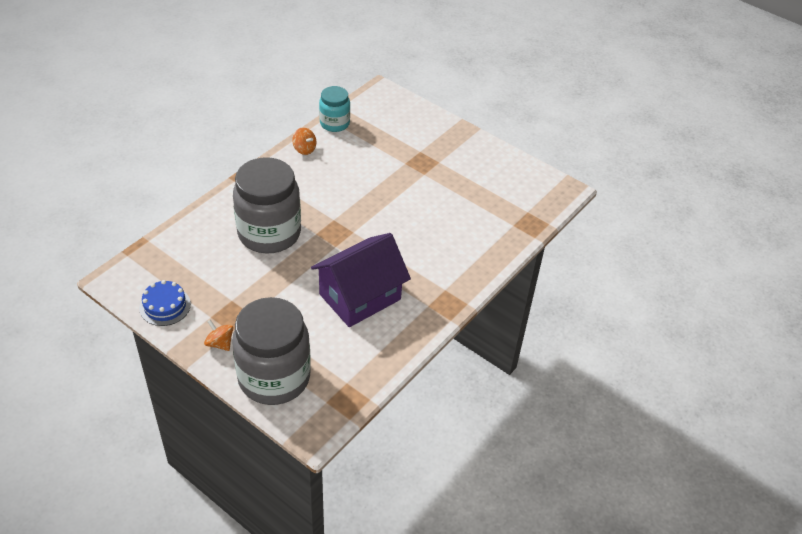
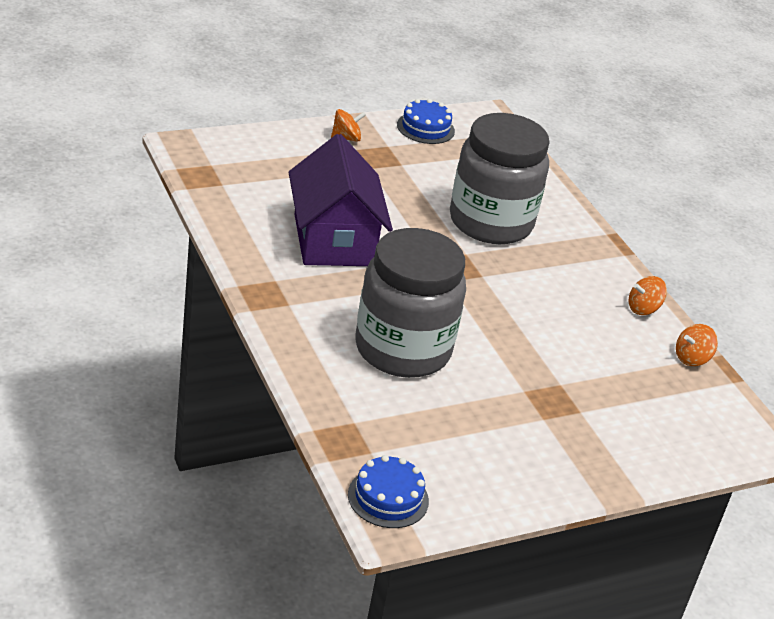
camera: 115 degrees right, 10 degrees down
(274, 377) = (271, 149): grey jar -> grey jar (402, 350)
(334, 123) = (692, 358): turquoise jar -> orange spinning top
(551, 195) = (388, 498): none -> blue cake

